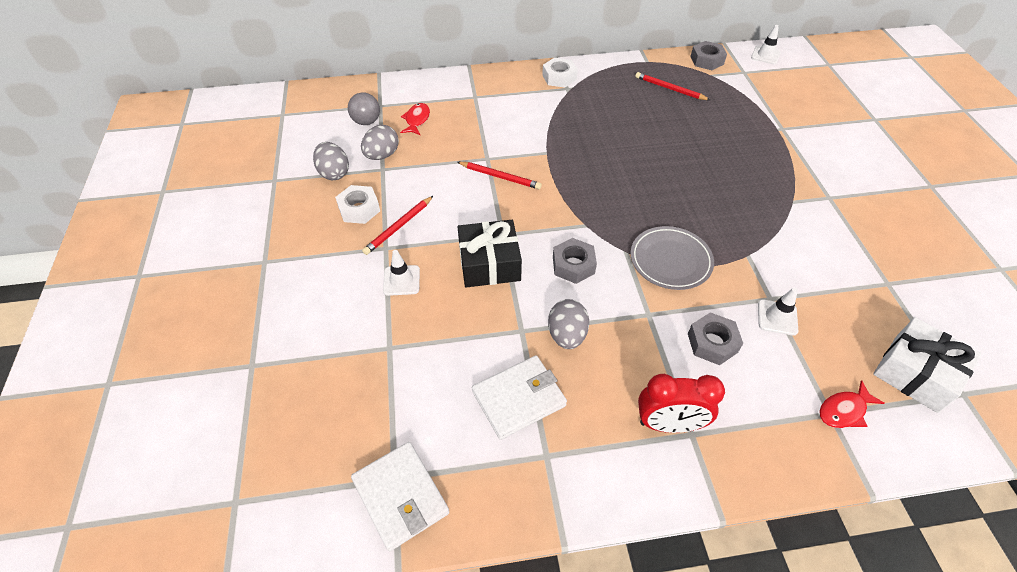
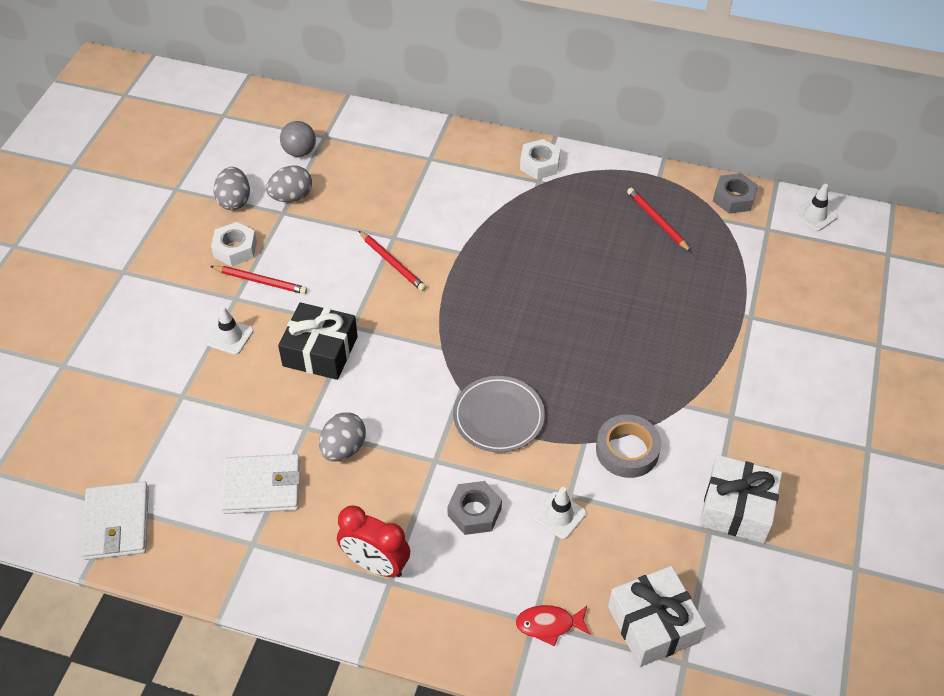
camera: 25 degrees right, 0 degrees up
(399, 227) = (260, 281): red pencil -> red pencil turned 135 degrees counterclockwise
(417, 120) = (351, 167): red fish -> none
(573, 265) = (398, 384): grey nut -> none
(782, 248) = (627, 450): none -> grey tape
(891, 259) = (737, 508): none -> white gift

